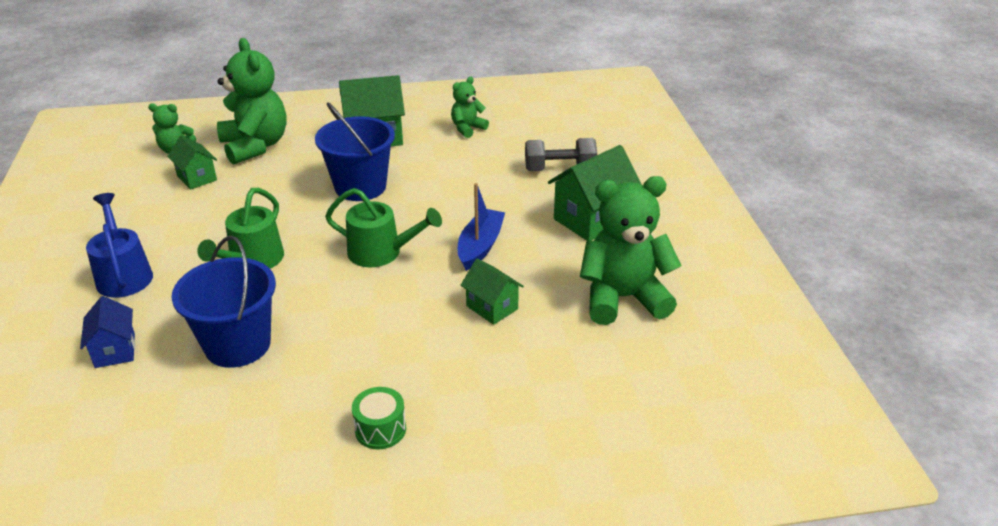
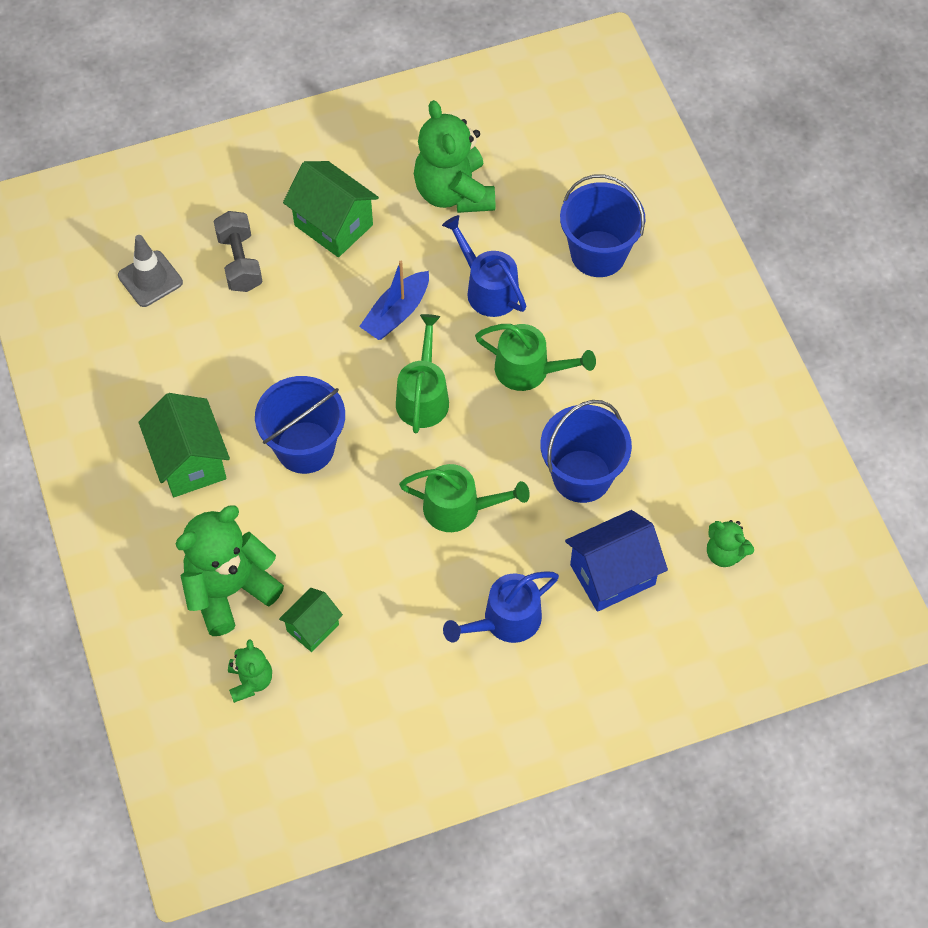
camera: 100 degrees left, 25 degrees up
(115, 350) = (612, 574): blue house -> blue house, size x1.68
(380, 429) = (650, 340): green drum -> none
(381, 324) = (529, 370): none -> green watering can
(467, 128) = (158, 366): green teddy bear -> green teddy bear (724, 553)
(480, 246) = (396, 313): blue boat -> blue boat turned 60 degrees counterclockwise
(492, 307) = (488, 289): green house -> blue watering can
(518, 401) = (598, 254): none -> blue bucket
(551, 129) = (150, 279): none -> grey traffic cone

